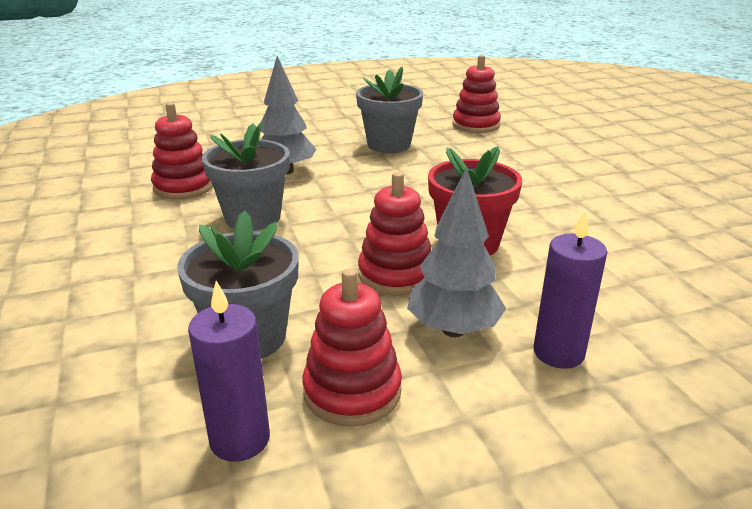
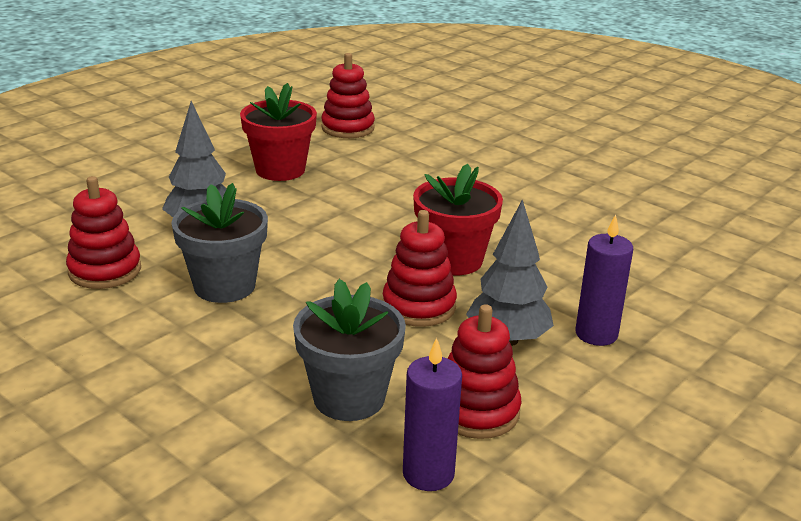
camera: 30 degrees left, 0 degrees up
(389, 145) = (280, 170): grey flower pot -> red flower pot

